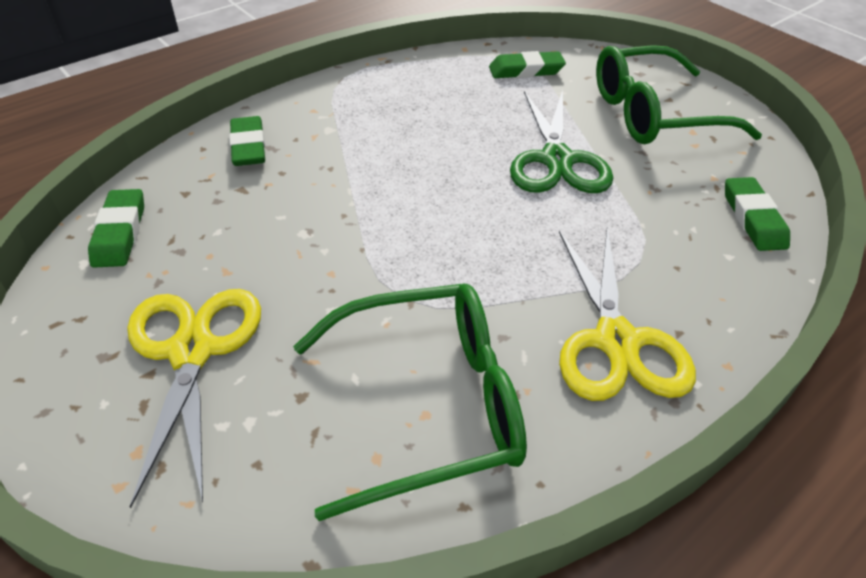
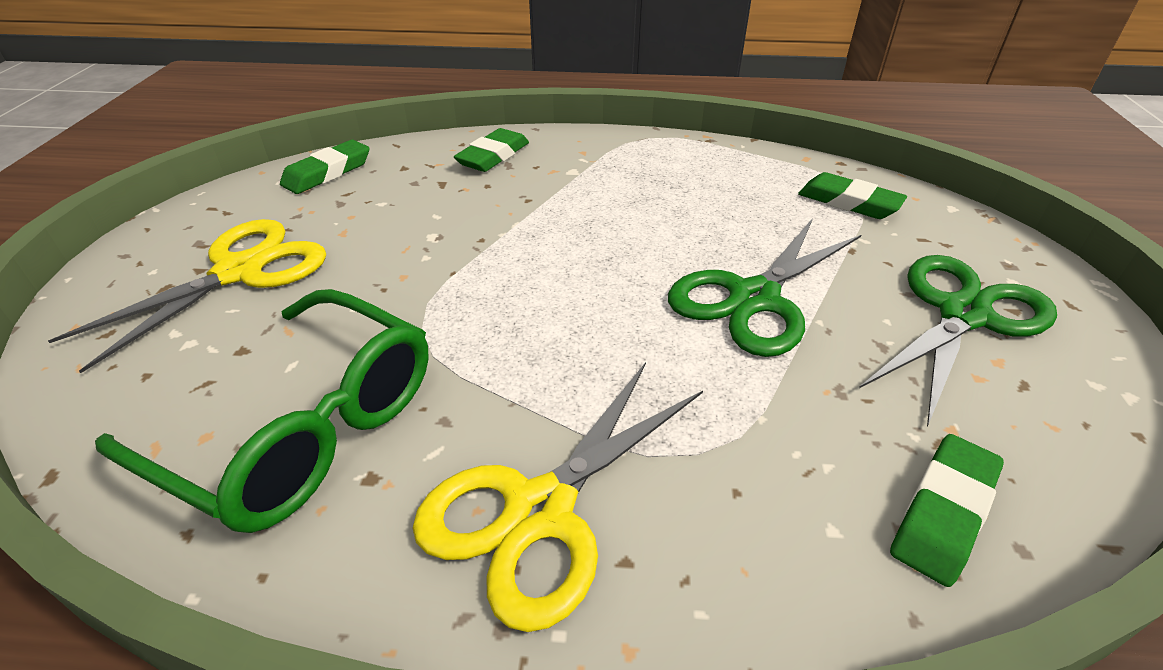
camera: 45 degrees right, 5 degrees down
(654, 114) = (963, 315): green glasses -> green scissors

